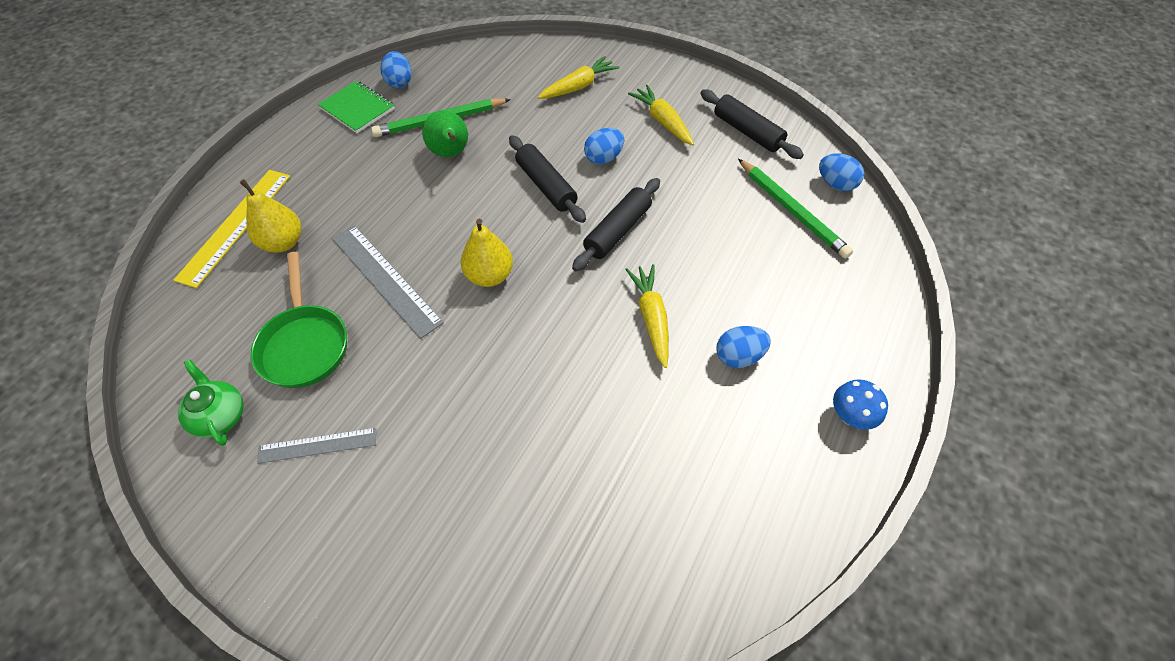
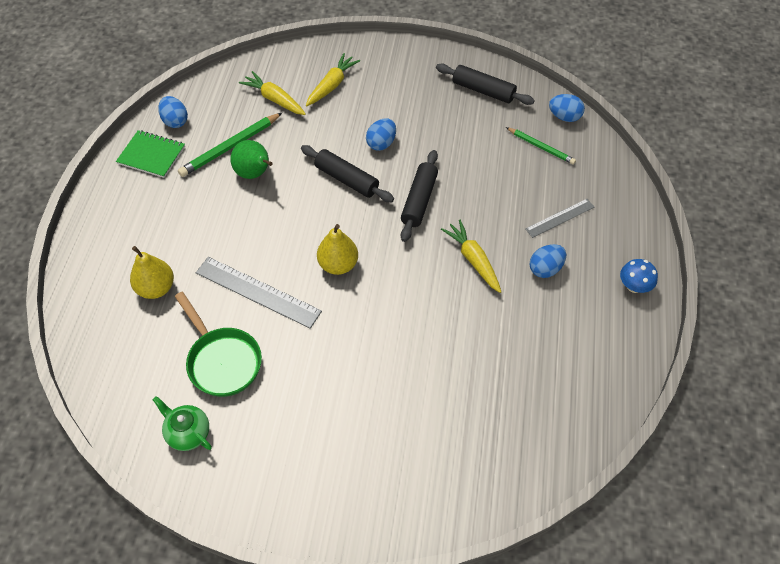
camera: 20 degrees left, 0 degrees up
(235, 225) = (106, 286): yellow ruler -> none
(317, 445) = (275, 428): grey ruler -> grey ruler (560, 218)
(662, 121) = (413, 99): yellow carrot -> yellow carrot (274, 99)
(792, 210) = (541, 147): green pencil -> green pencil, size x0.64

